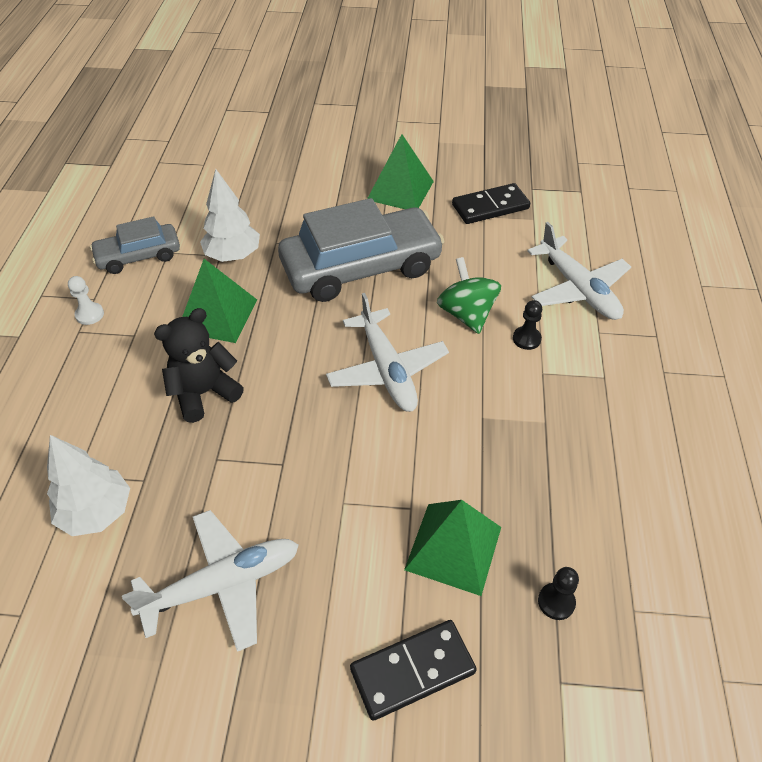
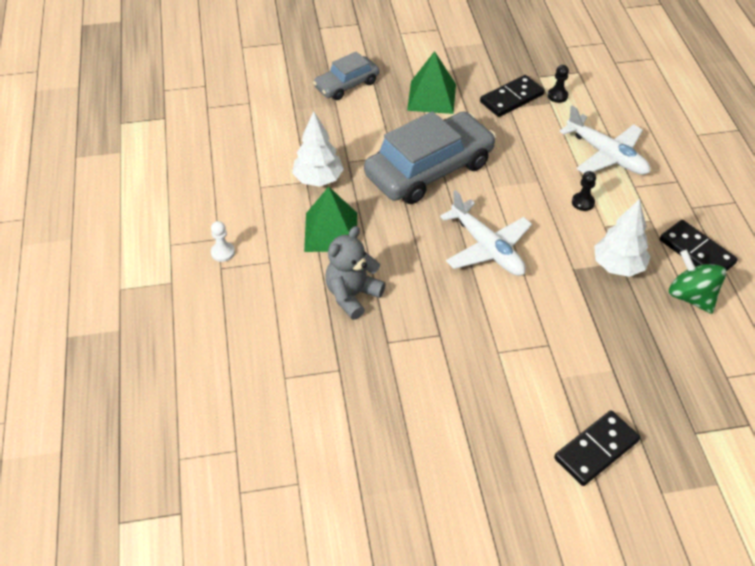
camera: 15 degrees left, 0 degrees up
(97, 512) = (316, 400): white tree -> white tree (618, 266)
(139, 256) = (237, 195): grey car -> grey car (346, 85)
(204, 393) = (352, 295): black teddy bear -> grey teddy bear
(222, 584) = (437, 427): white plane -> none
(453, 548) = (591, 365): green pyramid -> none
(466, 314) = (529, 192): green spinning top -> green spinning top (691, 296)
(556, 602) = (674, 384): black pawn -> black pawn (557, 96)
(650, 429) = (696, 252): none -> black domino

